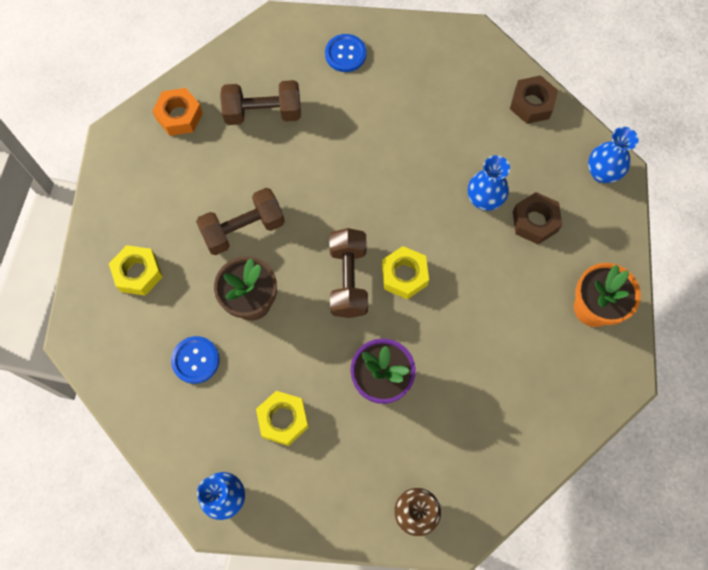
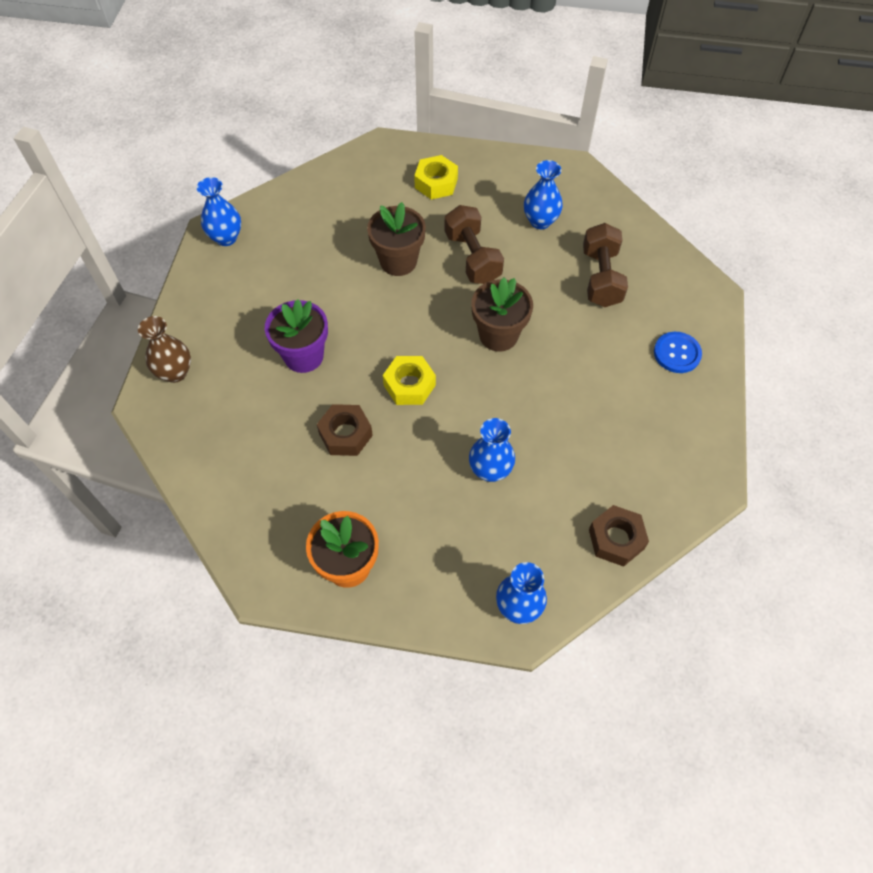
camera: 95 degrees right, 10 degrees down
(179, 116) = (597, 213): orange nut -> none
(192, 167) = (540, 221): none -> blue vase
(195, 360) = (349, 220): blue button -> none
(283, 419) = (283, 279): yellow nut -> none
(338, 200) = (498, 335): none -> brown flower pot
(348, 280) = (410, 337): brown dumbbell -> none
(535, 221) = (459, 519): brown nut -> brown nut (345, 434)

